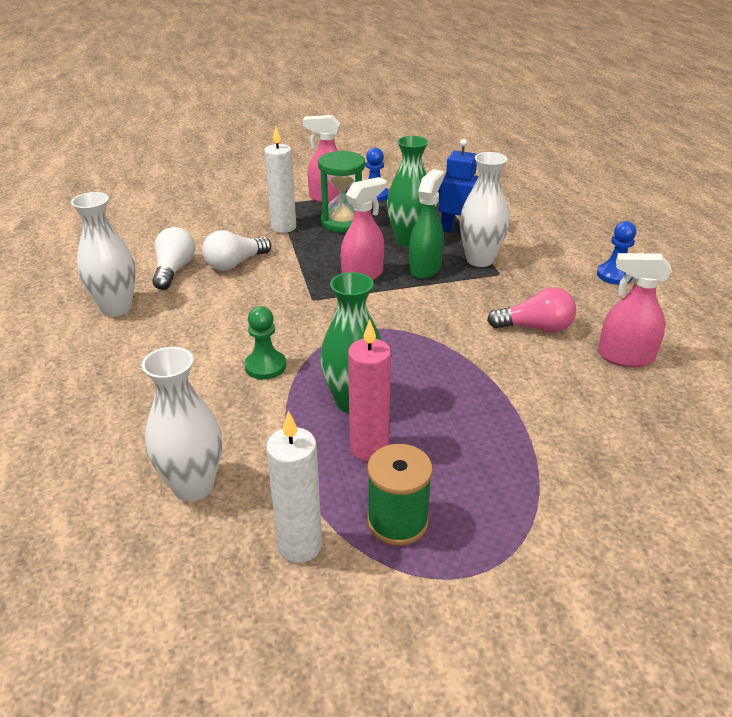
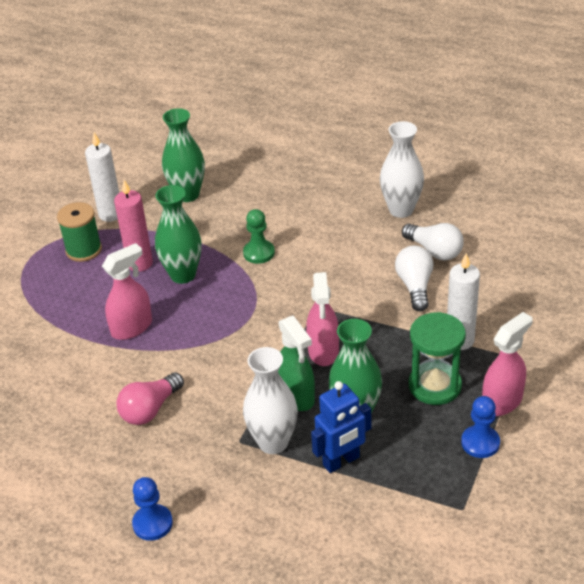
camera: 130 degrees right, 5 degrees up
(193, 486) = (187, 195): white vase -> green vase
(625, 357) = (66, 435): pink spray bottle -> pink spray bottle (132, 327)

